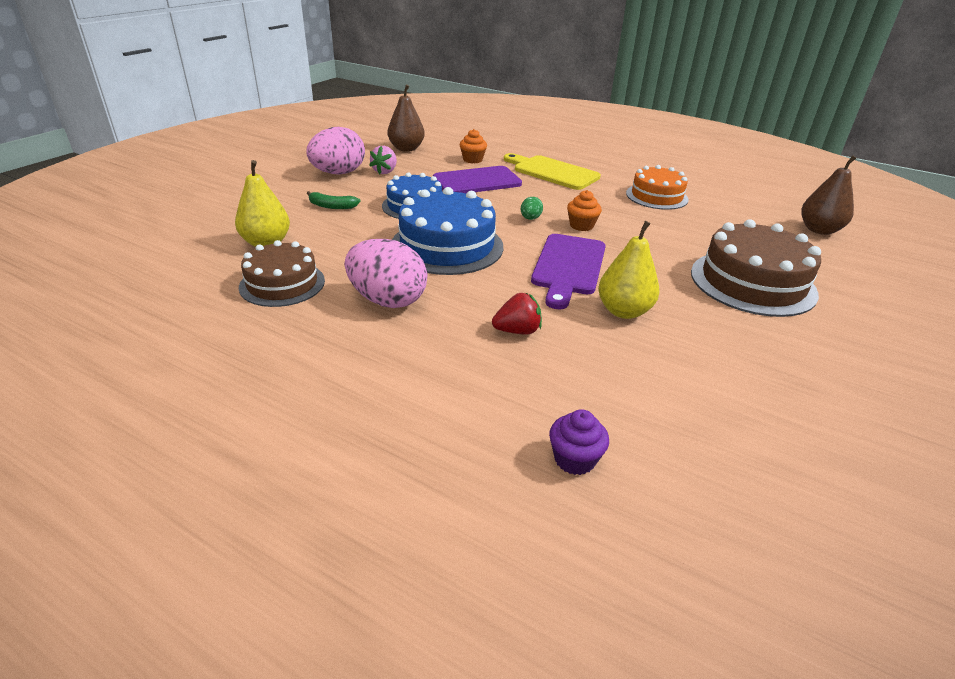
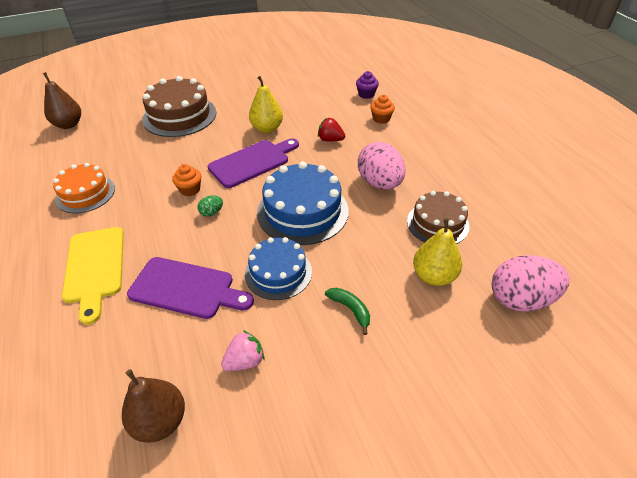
camera: 140 degrees left, 10 degrees up
(338, 173) = (298, 386): pink egg -> pink egg (520, 299)
(472, 160) = (127, 338): orange cupcake -> orange cupcake (381, 119)

